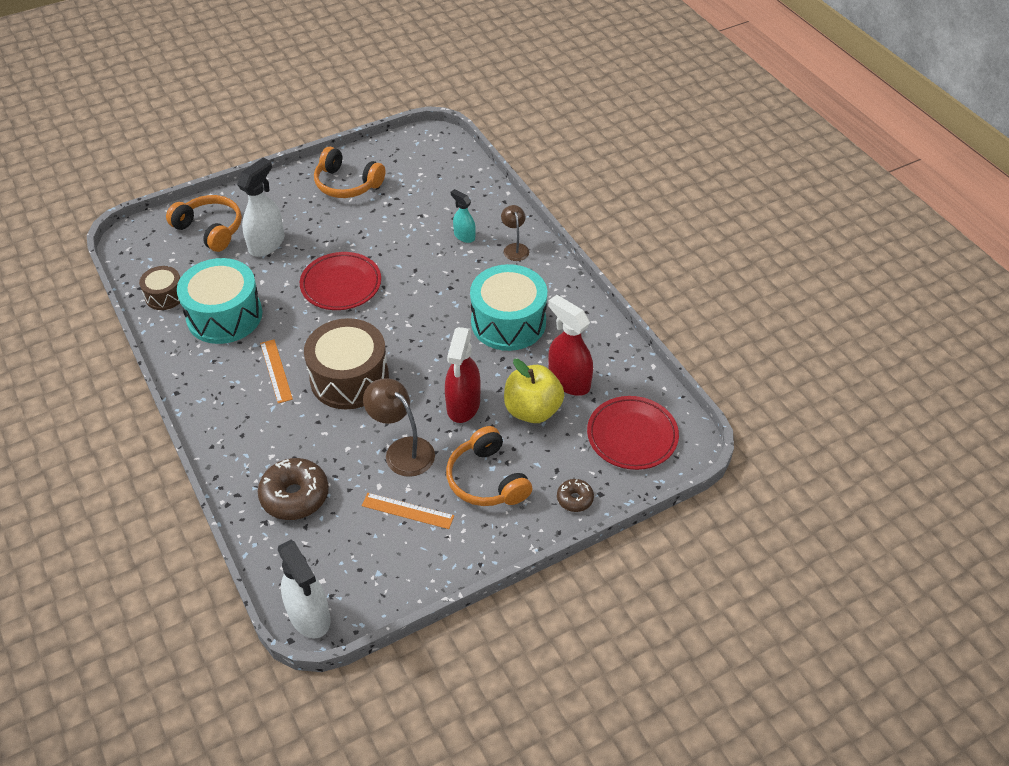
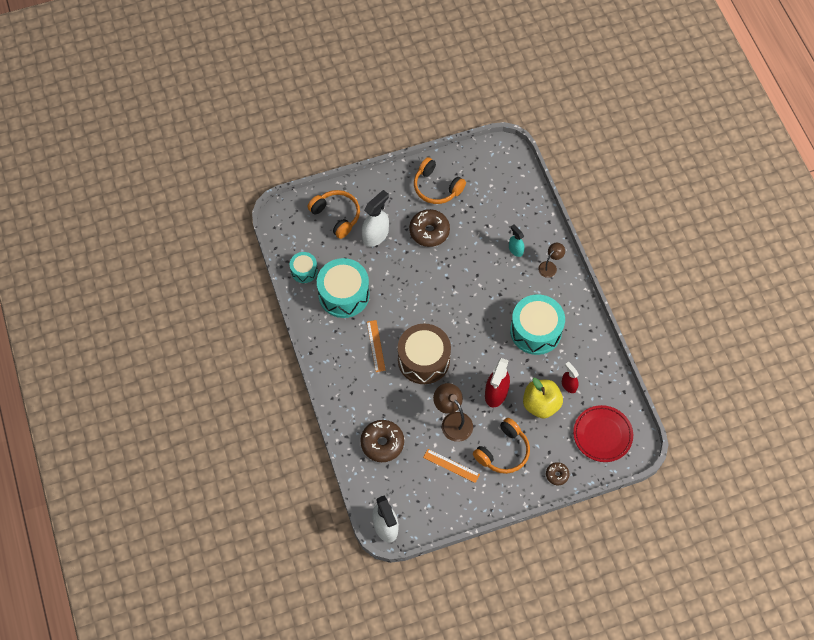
camera: 10 degrees right, 15 degrees up
(165, 296) = (304, 271): brown drum -> turquoise drum
(341, 285) = (424, 280): red plate -> none
(342, 231) = (429, 231): none -> brown donut
(486, 480) = (503, 451): orange headphones -> orange headphones turned 120 degrees counterclockwise
(515, 248) = (550, 266): brown lamp -> brown lamp turned 45 degrees clockwise
(568, 381) = (568, 385): red spray bottle -> red spray bottle, size x0.58

